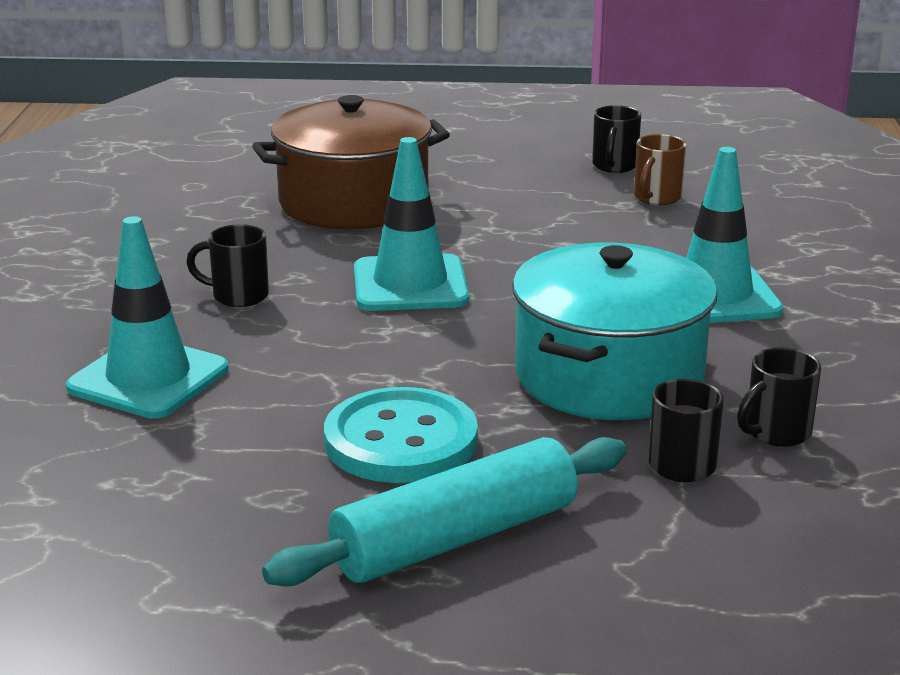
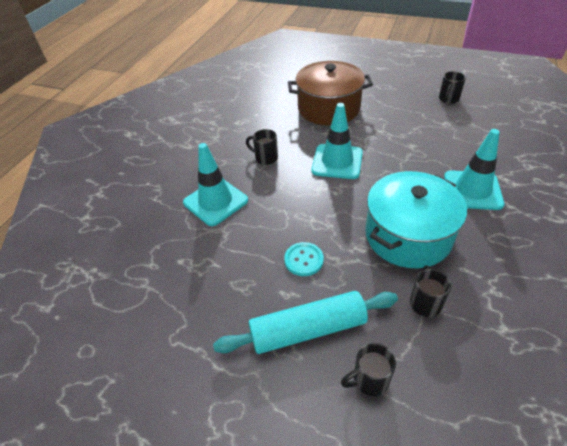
camera: 20 degrees right, 20 degrees up
(401, 441) = (304, 260): turquoise button -> turquoise button, size x0.59
(656, 198) = (462, 122): brown mug -> none
(776, 433) = (478, 290): black mug -> black mug (369, 380)

